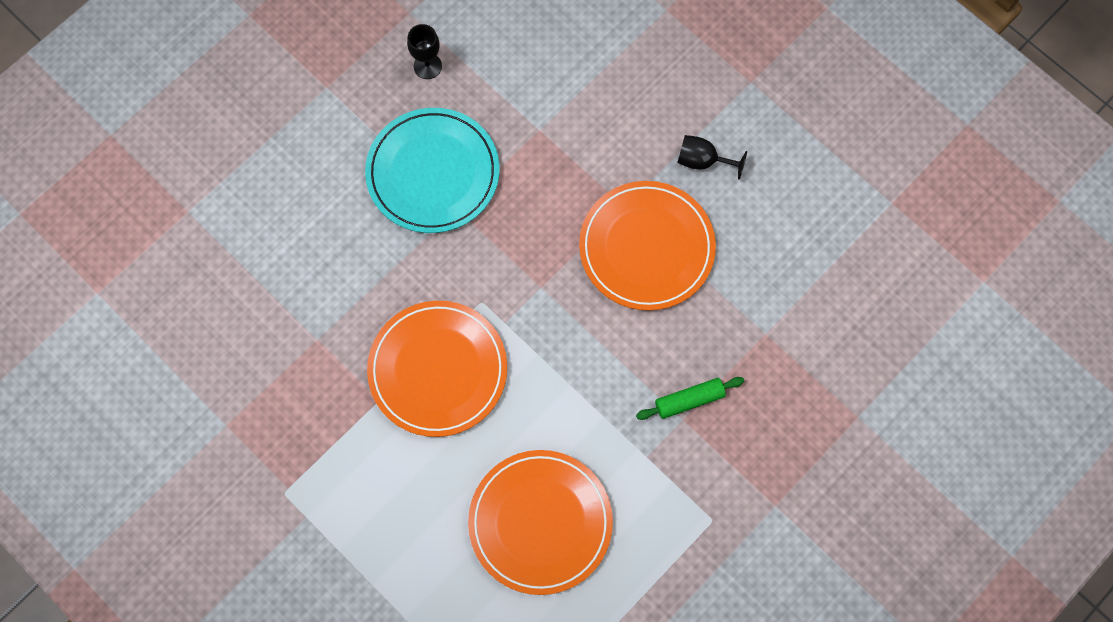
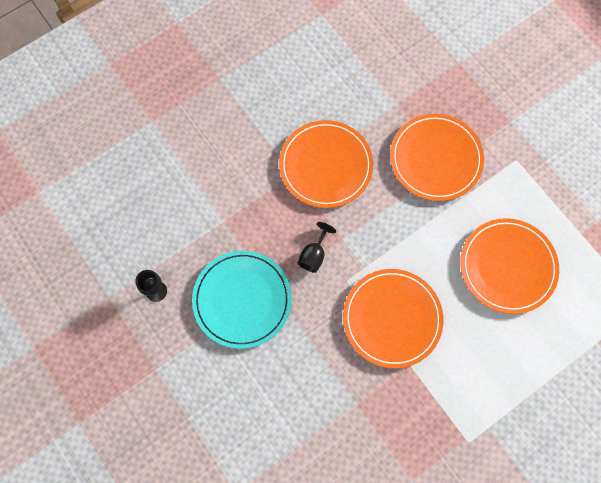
camera: 80 degrees left, 0 degrees up
(689, 400) = (435, 159): green rolling pin -> orange plate
(702, 161) = (270, 119): black goblet -> black goblet (314, 255)

